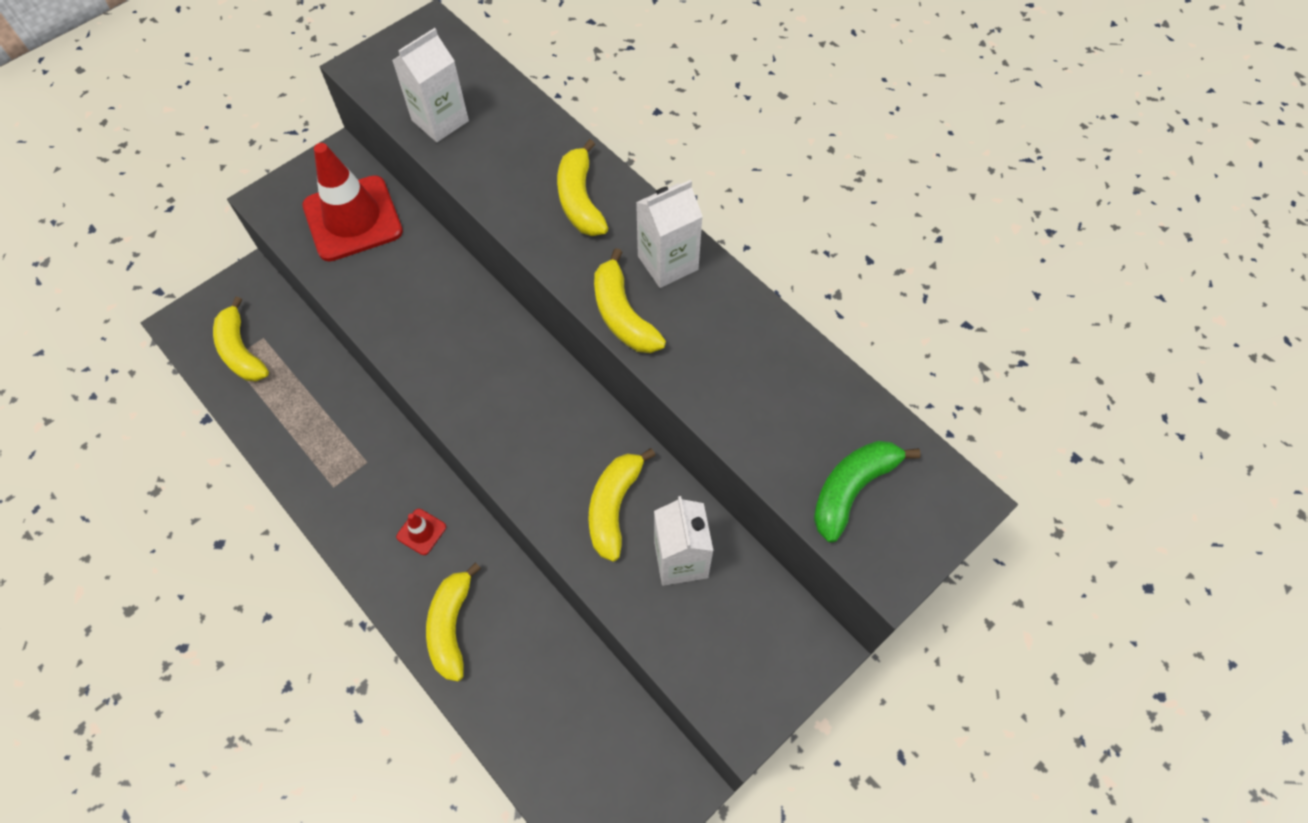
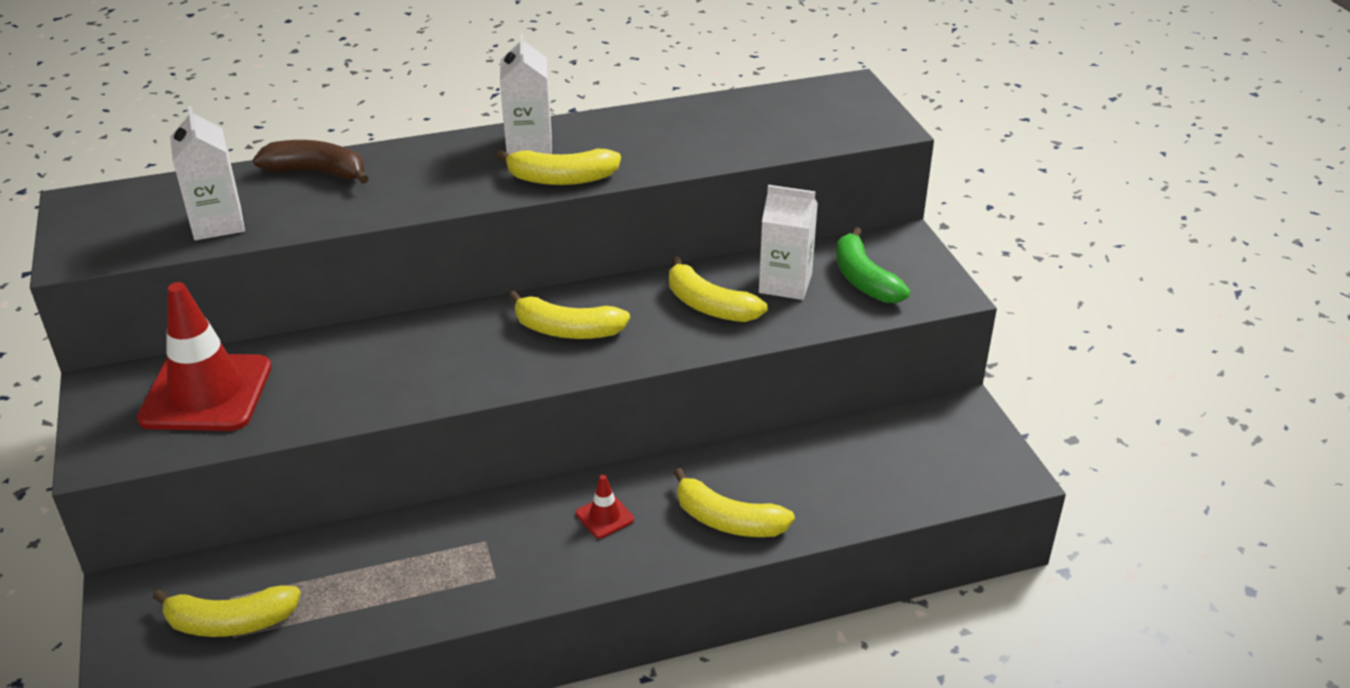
camera: 65 degrees left, 25 degrees down
(542, 140) = (317, 172): none -> brown banana
(580, 200) = (412, 169): yellow banana -> yellow banana (567, 330)
(852, 489) = (812, 123): green banana -> green banana (864, 279)

